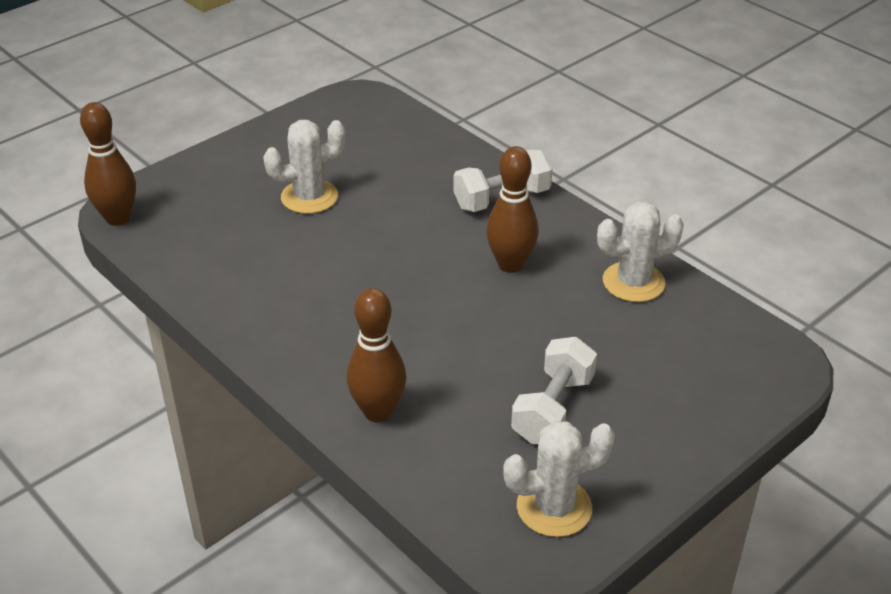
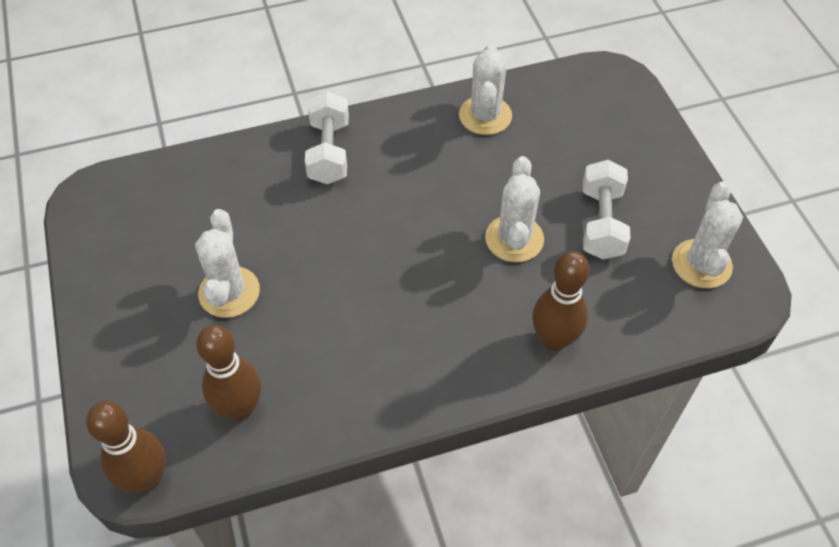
camera: 65 degrees left, 15 degrees up
(485, 349) = (514, 239): none -> white cactus
(510, 264) = (420, 181): brown bowling pin -> brown bowling pin (240, 408)
(553, 409) = (601, 223): white dumbbell -> white dumbbell turned 45 degrees clockwise

